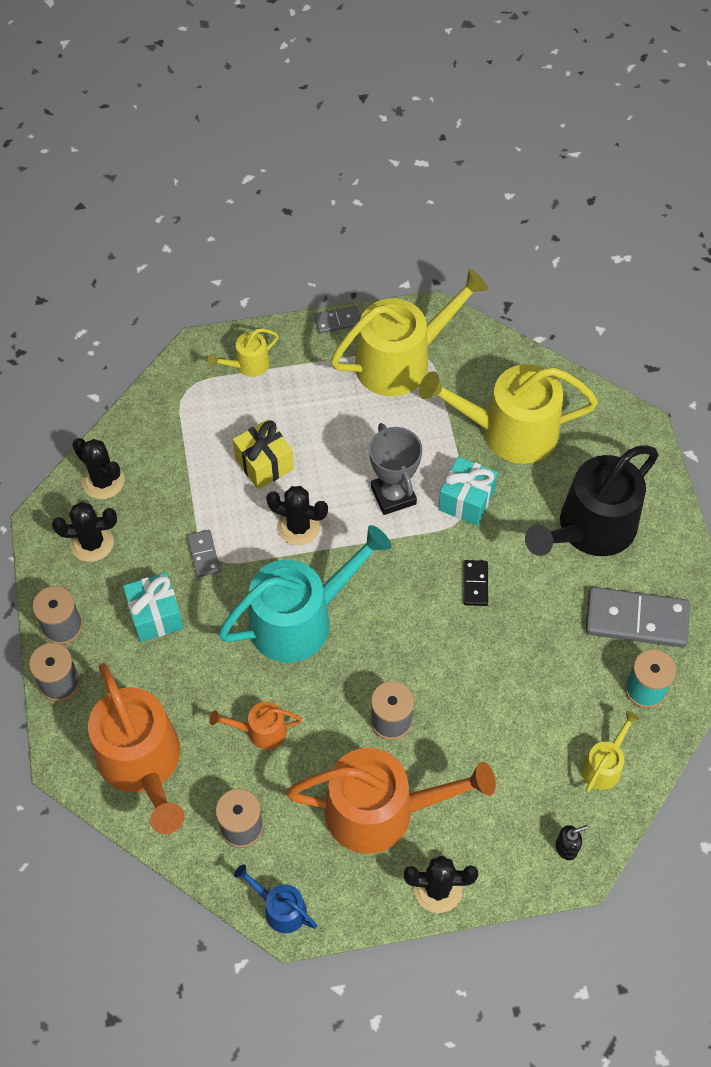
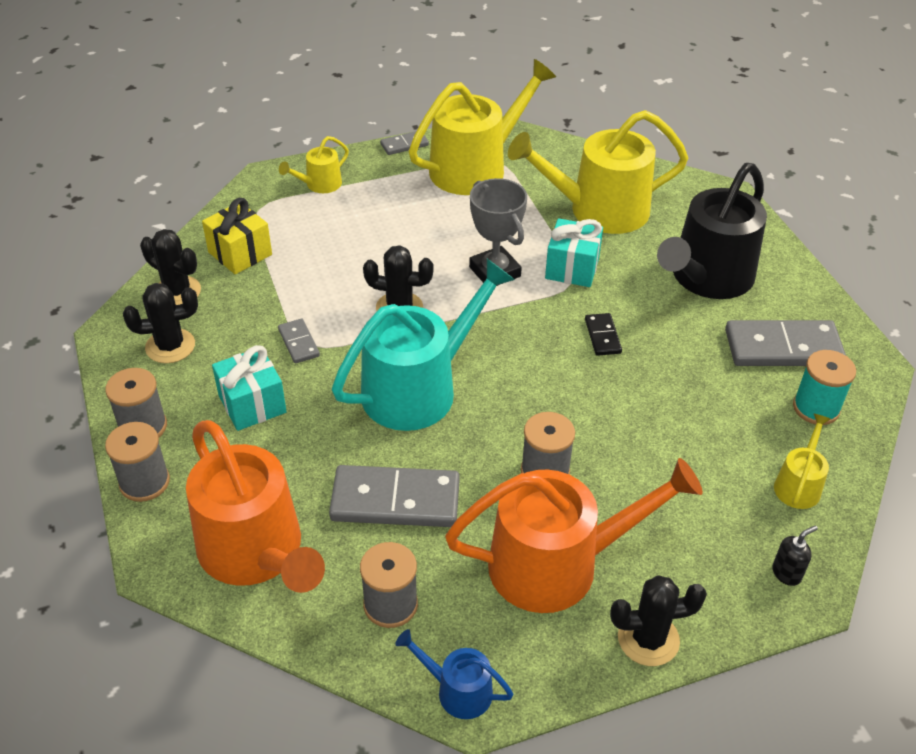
camera: 10 degrees left, 15 degrees down
(261, 731) = (395, 500): orange watering can -> grey domino
(264, 464) = (351, 260): yellow gift -> yellow gift (240, 253)

